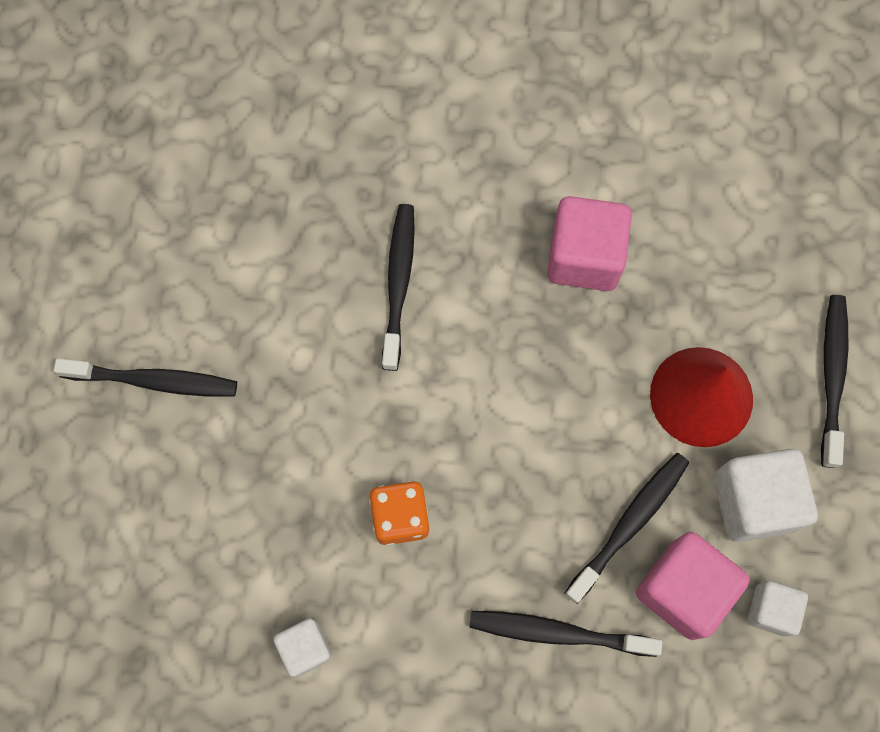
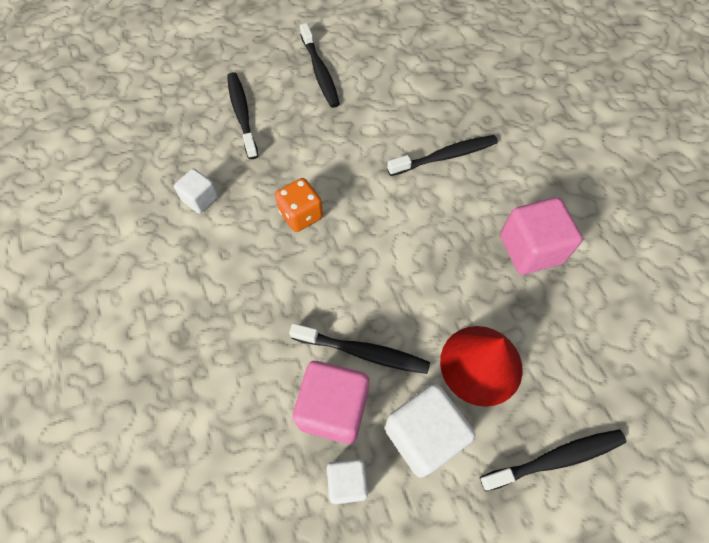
camera: 65 degrees right, 10 degrees down
(558, 632) = (267, 336): black toothbrush -> black toothbrush (242, 114)

